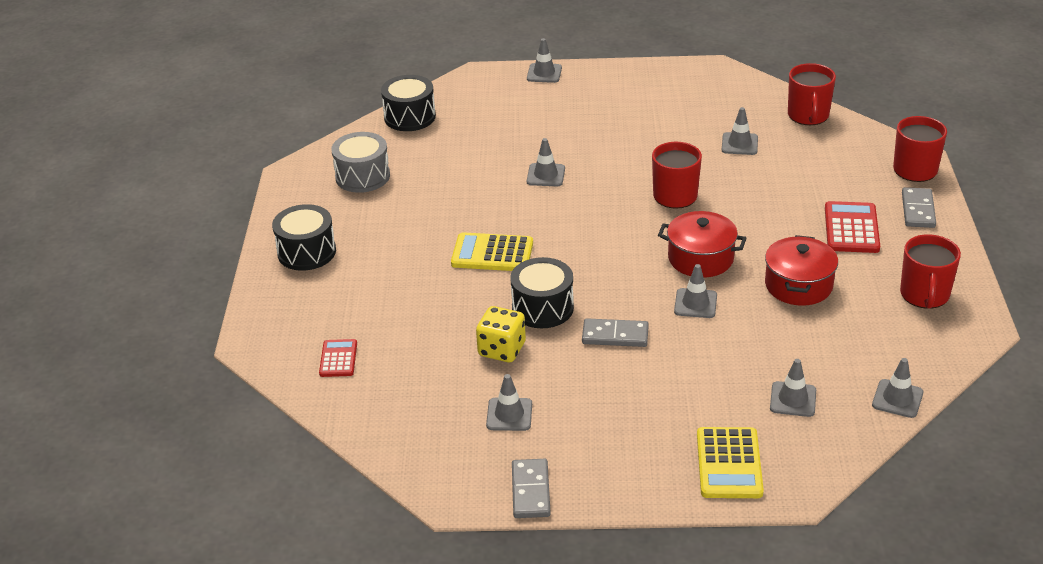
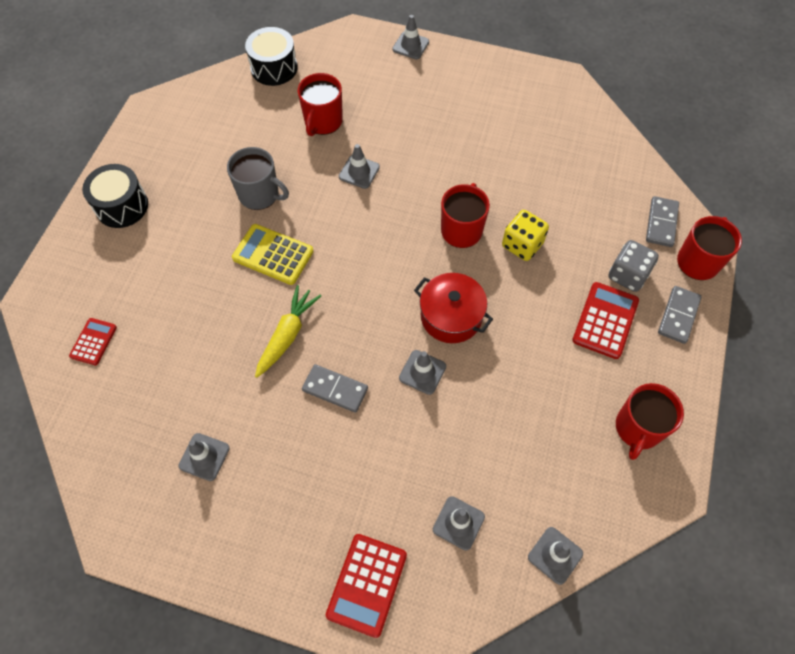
camera: 15 degrees right, 25 degrees up
(362, 176) = (205, 129): grey drum -> none
(451, 213) = (259, 194): none -> grey mug
(502, 350) = (231, 375): yellow dice -> yellow dice (522, 245)
(531, 491) = (183, 557): grey domino -> grey domino (661, 223)
(542, 308) = (287, 335): black drum -> yellow carrot
(729, 464) = (367, 584): yellow calculator -> red calculator
(739, 144) = (547, 182): grey traffic cone -> none
(798, 285) = (525, 378): red pot -> none
(808, 116) = (626, 163): red mug -> red mug (323, 121)
(854, 192) = (627, 275): none -> grey dice

